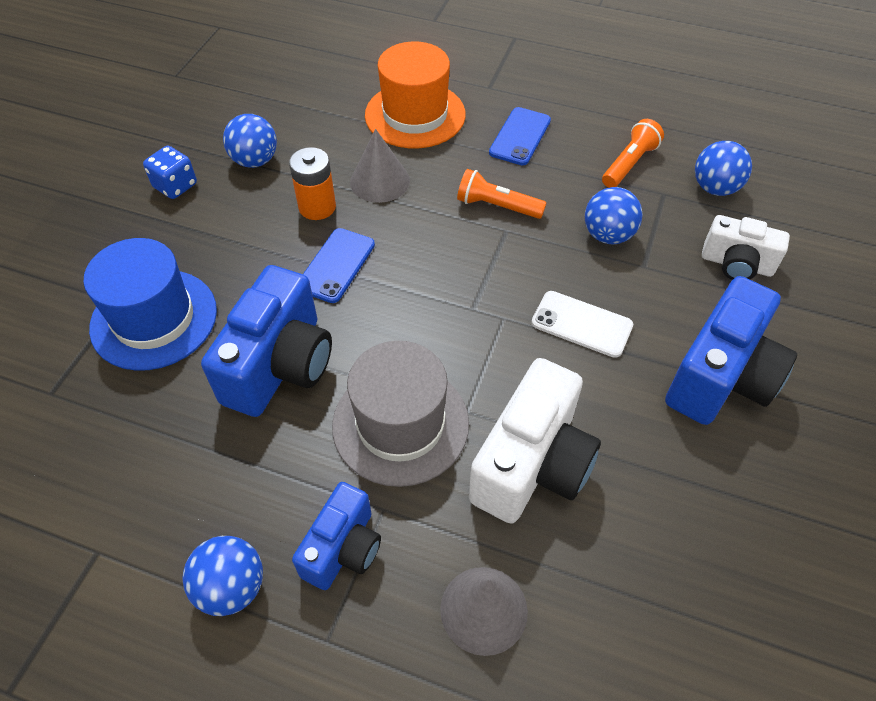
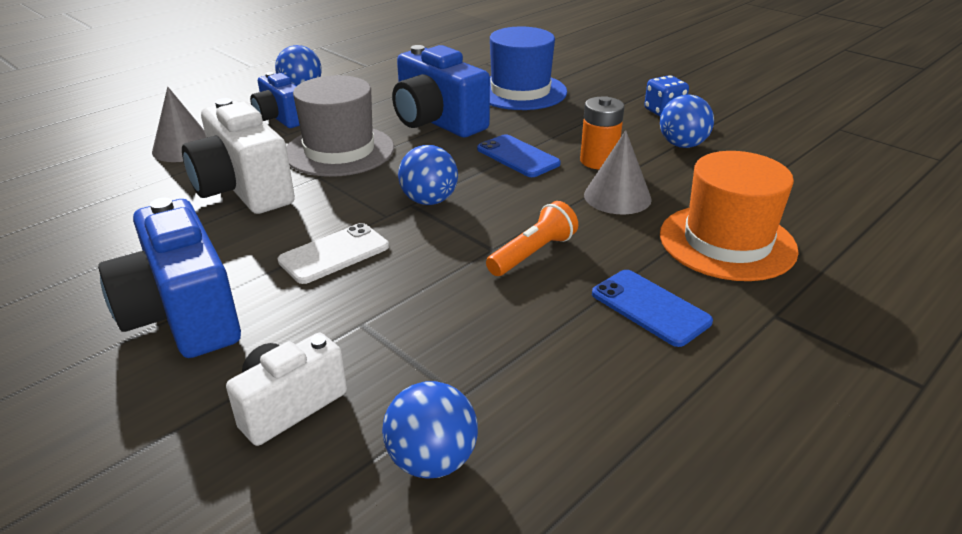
camera: 115 degrees right, 20 degrees down
(608, 235) = (429, 315): blue ball -> blue ball (429, 201)
(629, 164) = (541, 388): orange flashlight -> none

